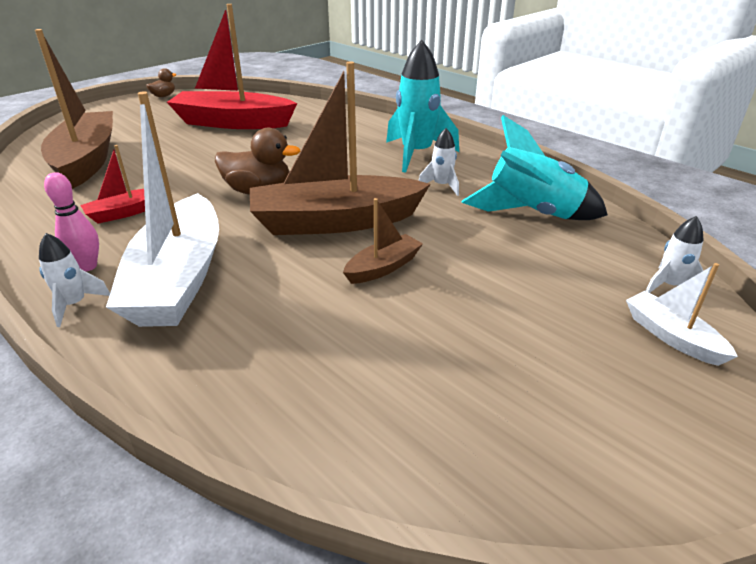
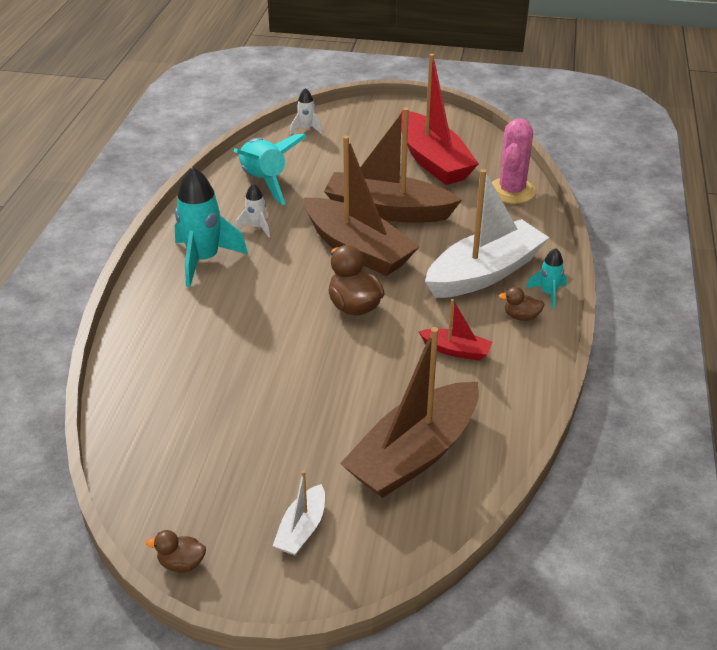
camera: 125 degrees left, 5 degrees up
(75, 305) = (548, 293): white rocket -> turquoise rocket
(87, 266) = (521, 316): pink bowling pin -> brown duck
(233, 123) = (225, 418): red boat -> red boat (433, 160)
(295, 412) = (511, 191): none -> pink cactus
(383, 267) = (388, 211): brown boat -> brown boat, size x2.16
(672, 336) = (352, 124): white boat -> white boat (302, 529)

